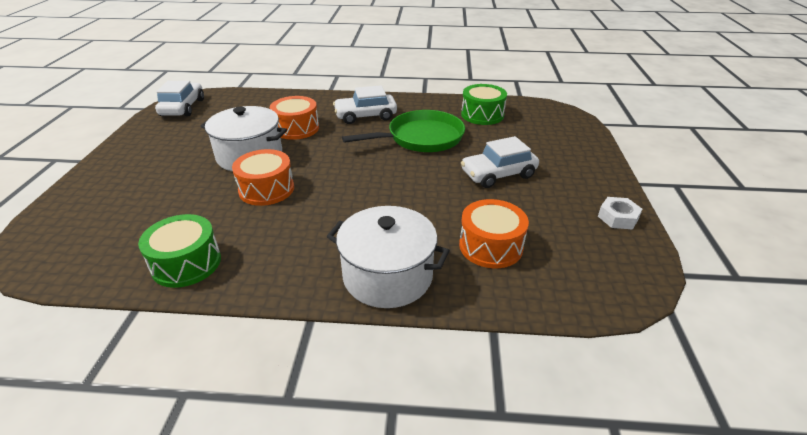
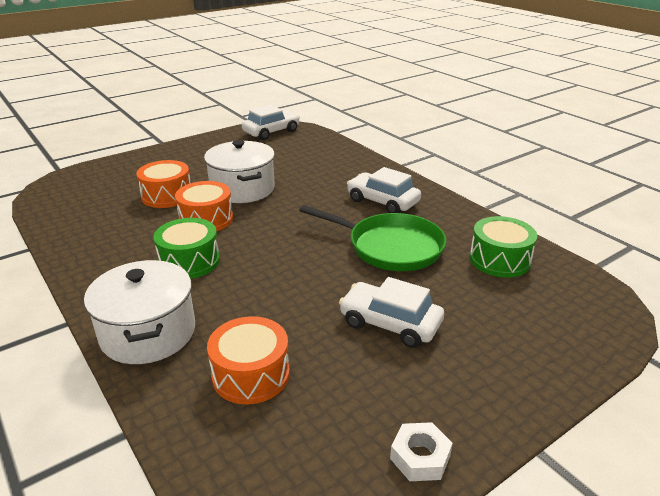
camera: 50 degrees right, 5 degrees down
(186, 263) = (86, 239): green drum -> green drum (189, 261)
(296, 128) = (310, 184): orange drum -> orange drum (167, 196)

